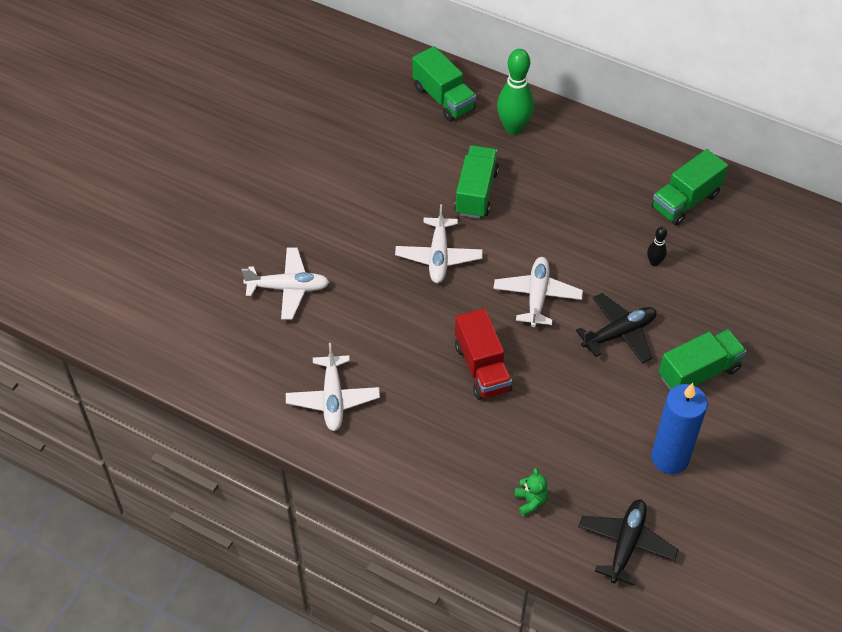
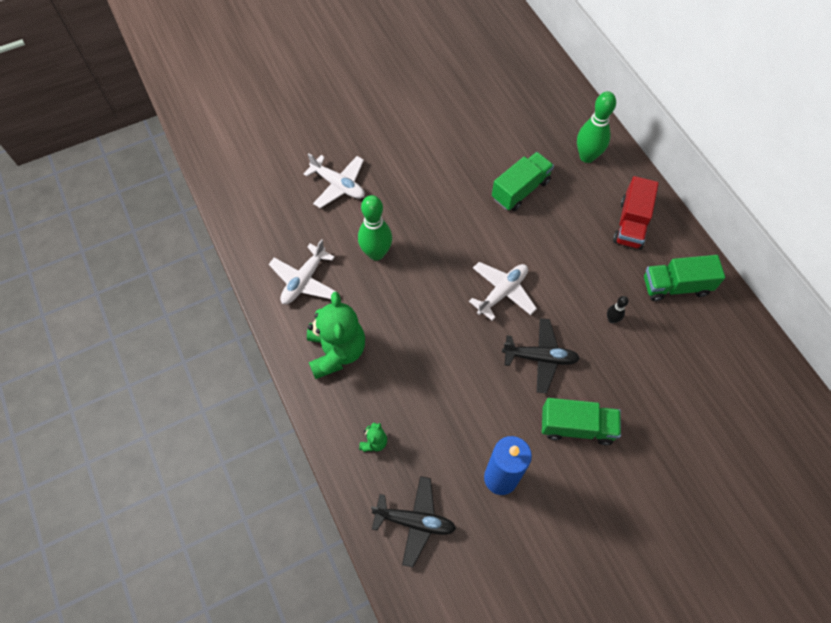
camera: 35 degrees right, 10 degrees up
(384, 331) = (376, 253): none -> green bowling pin
(424, 444) = (336, 351): none -> green teddy bear
(438, 256) = (456, 221): white plane -> none
(443, 98) = (553, 107): green truck -> none
(482, 368) = (420, 321): red truck -> red truck (631, 224)
(626, 544) = (415, 521): black plane -> black plane turned 45 degrees clockwise

